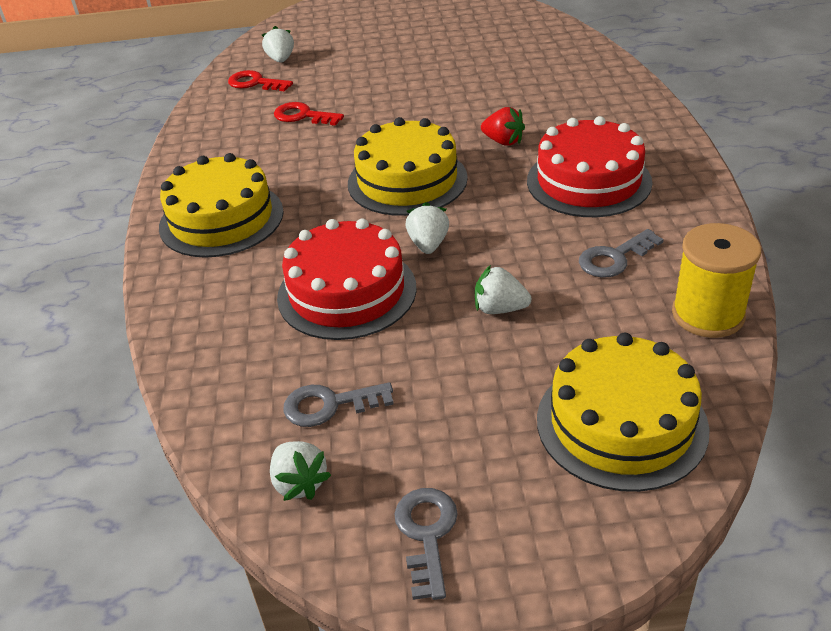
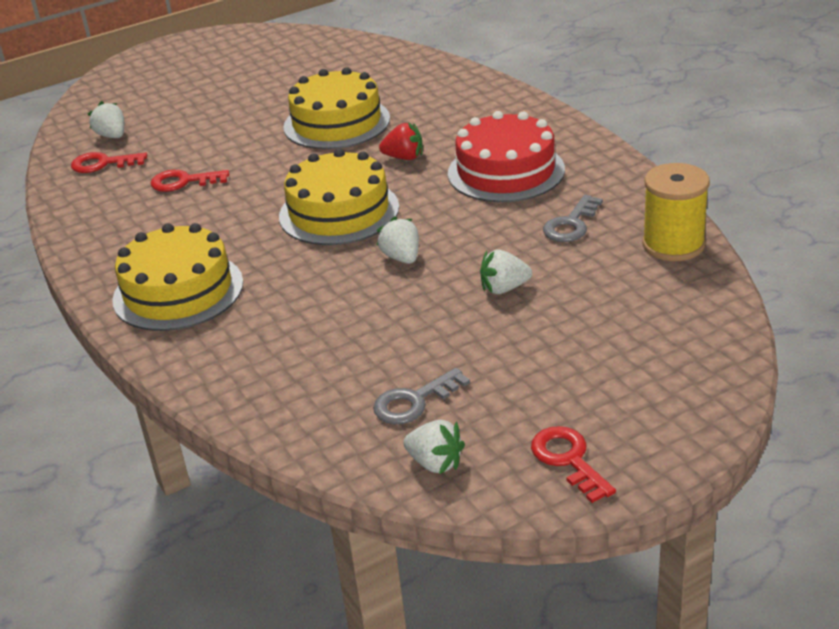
camera: 25 degrees left, 5 degrees down
(347, 292) = (357, 315): red cake -> none
(426, 534) = (568, 460): grey key -> red key
(621, 423) = (661, 338): yellow cake -> yellow cake (336, 123)

